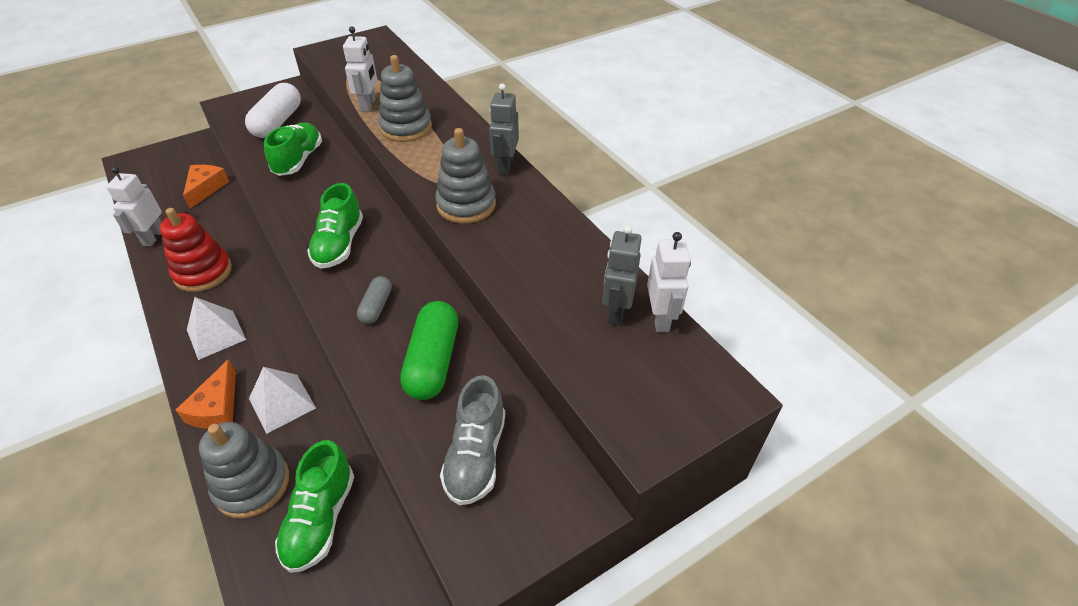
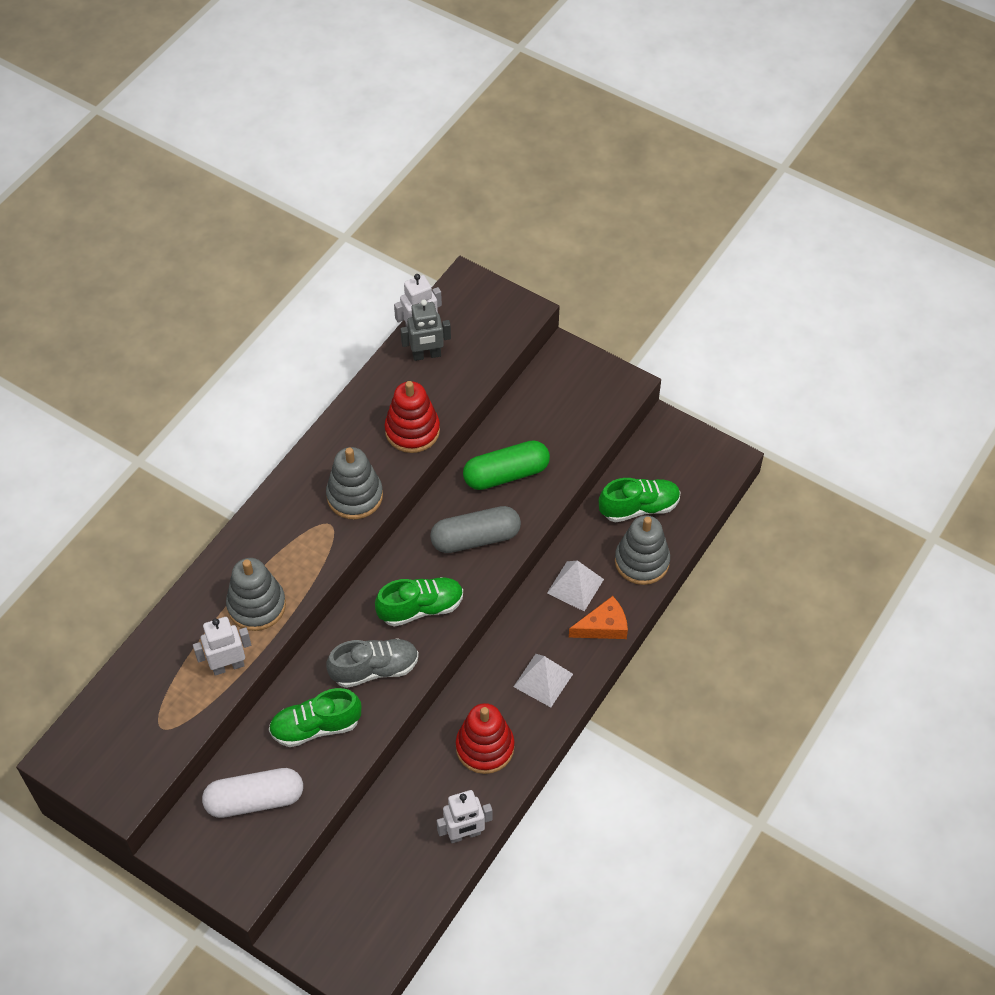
camera: 115 degrees left, 10 degrees up
(206, 188) = (369, 847): orange cheese -> none
(376, 307) = (475, 538): grey capsule -> grey capsule, size x1.80
(476, 456) = (564, 415): grey shoe -> grey shoe (375, 669)
(505, 166) = (283, 492): grey robot -> none
(515, 266) = (412, 431): none -> red stacking toy

